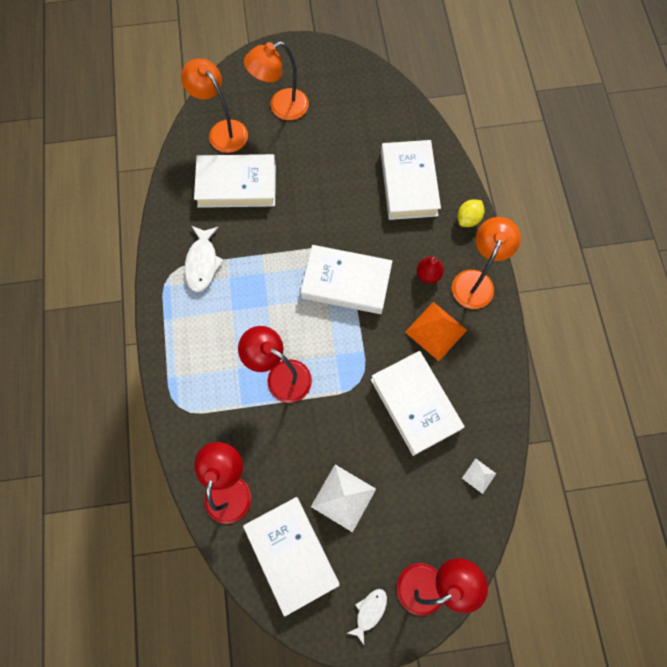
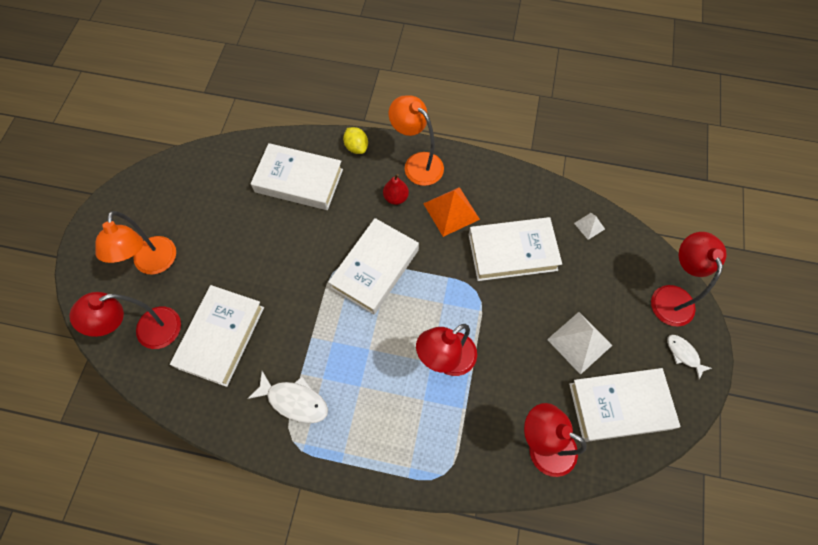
camera: 70 degrees left, 5 degrees down
(222, 131) = (148, 331): orange lamp -> red lamp

